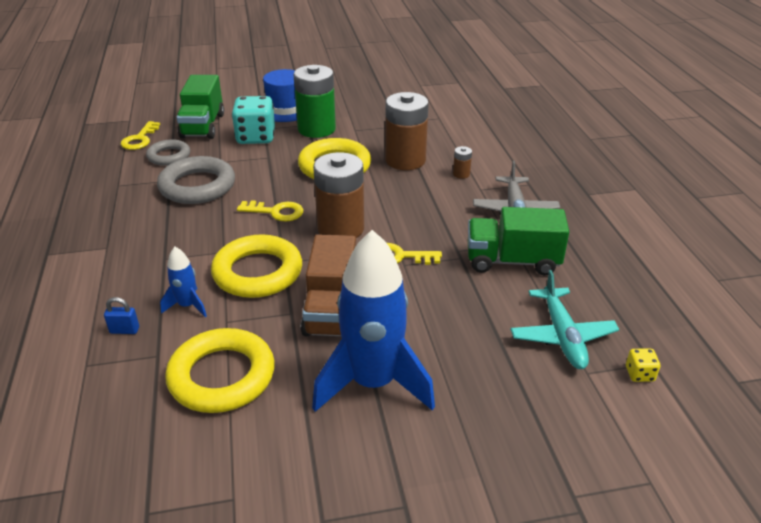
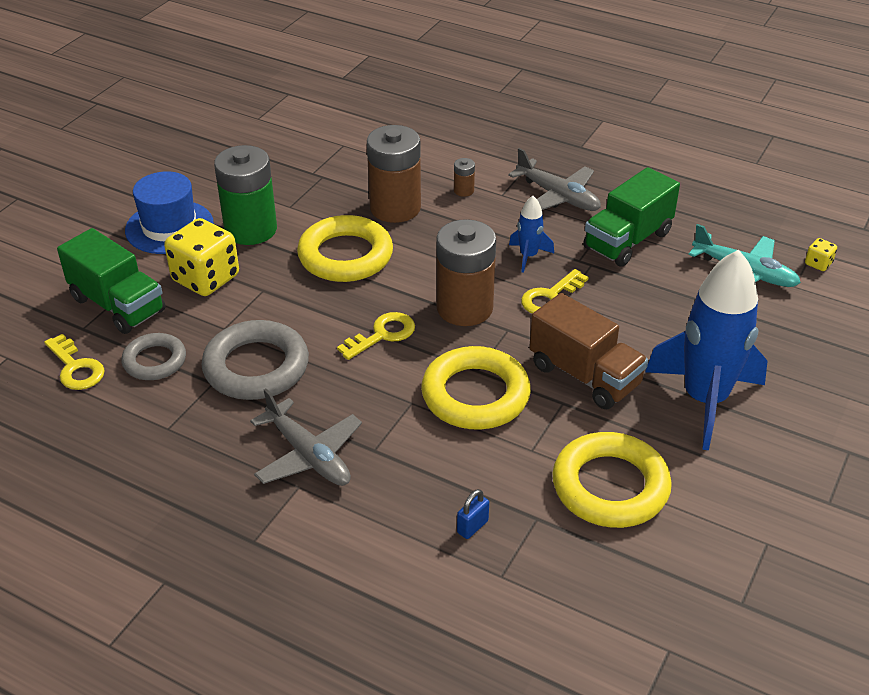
camera: 50 degrees left, 5 degrees up
(137, 238) = (308, 455): none -> grey plane
(187, 306) = (479, 466): blue rocket -> blue rocket (528, 256)
(256, 137) = (206, 278): turquoise dice -> yellow dice

